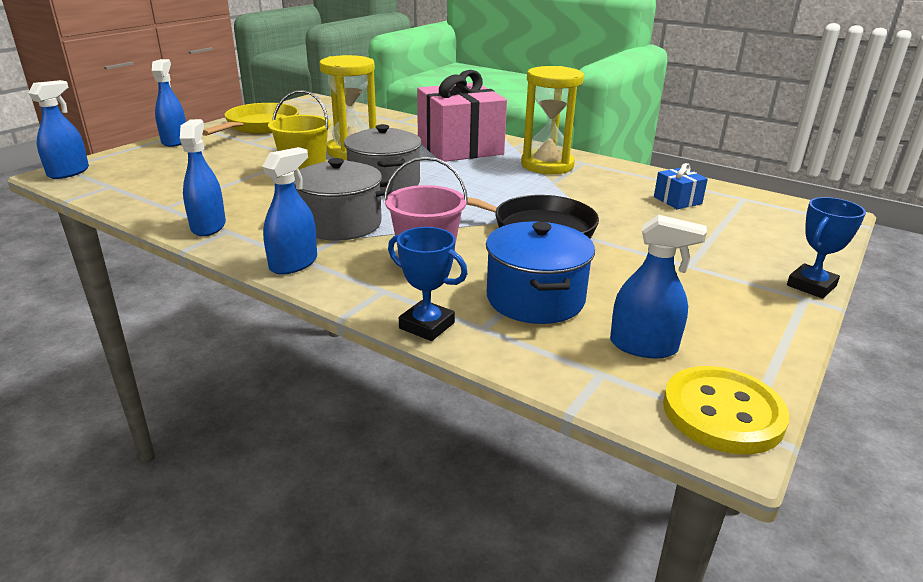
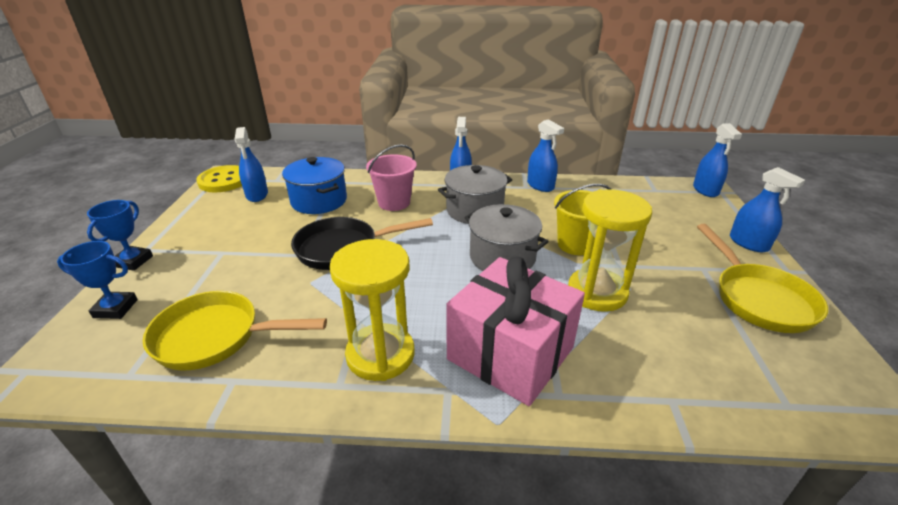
camera: 150 degrees right, 5 degrees up
(427, 325) = (363, 176): blue trophy -> blue trophy (115, 308)
(643, 346) = (257, 195): blue spray bottle -> blue spray bottle turned 90 degrees counterclockwise
(677, 200) = (215, 337): blue gift -> yellow pan

